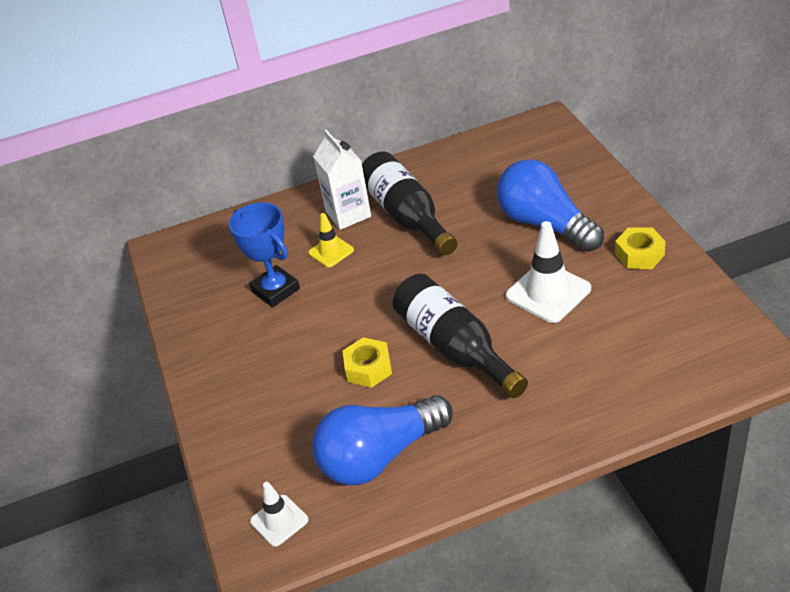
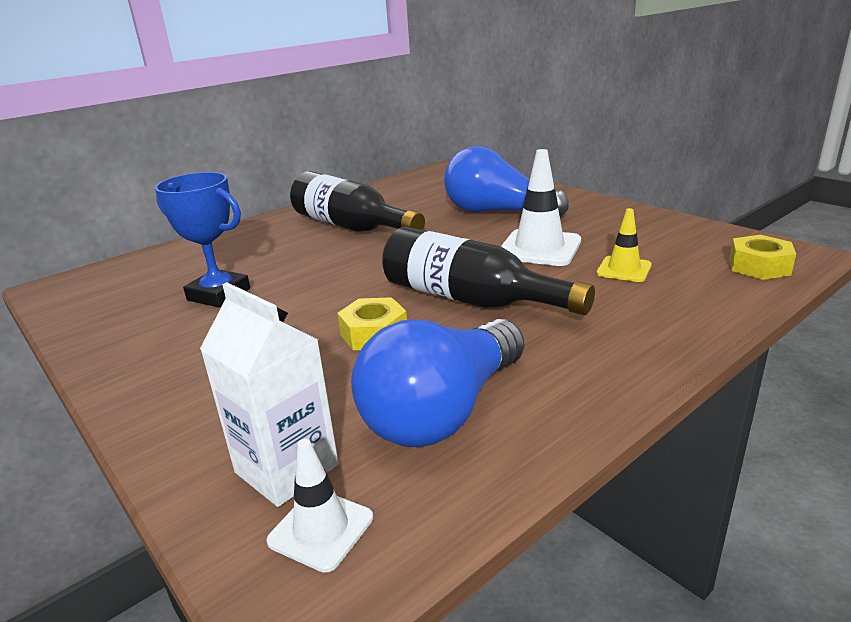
camera: 25 degrees left, 15 degrees down
(331, 251) = (277, 259): yellow traffic cone -> yellow traffic cone (624, 269)
(348, 214) = (285, 234): white carton -> white carton (286, 469)
(639, 254) = (604, 215): yellow nut -> yellow nut (759, 266)

